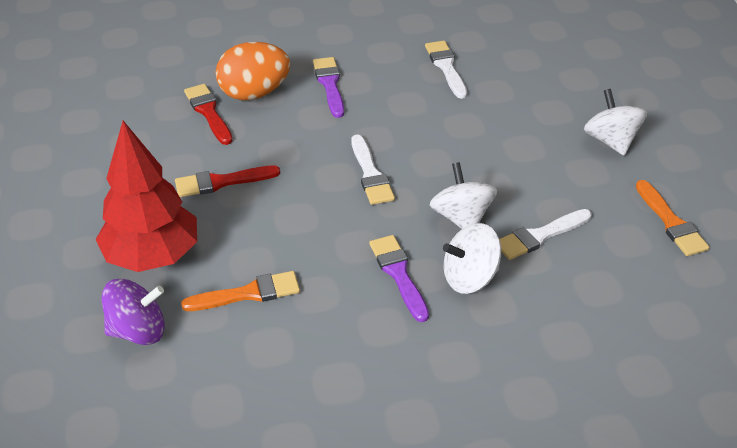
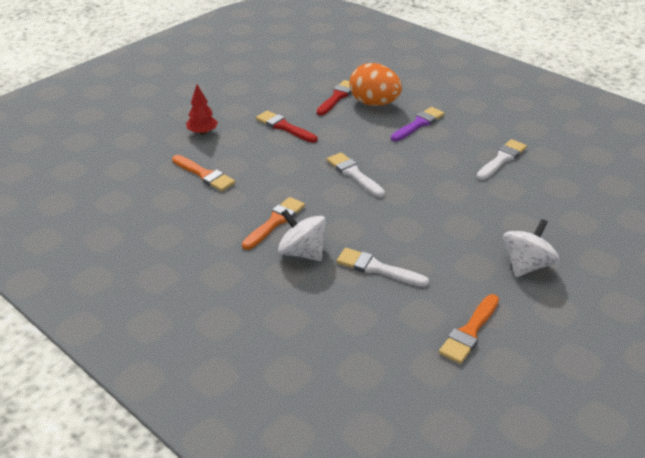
camera: 55 degrees right, 5 degrees down
(138, 331) = (144, 153): purple spinning top -> none
(152, 256) = (202, 132): red tree -> red tree, size x0.48
(370, 174) = (354, 174): white brush -> white brush turned 105 degrees clockwise
(398, 274) = (275, 222): purple brush -> orange brush
(461, 218) = (355, 226): white spinning top -> none

